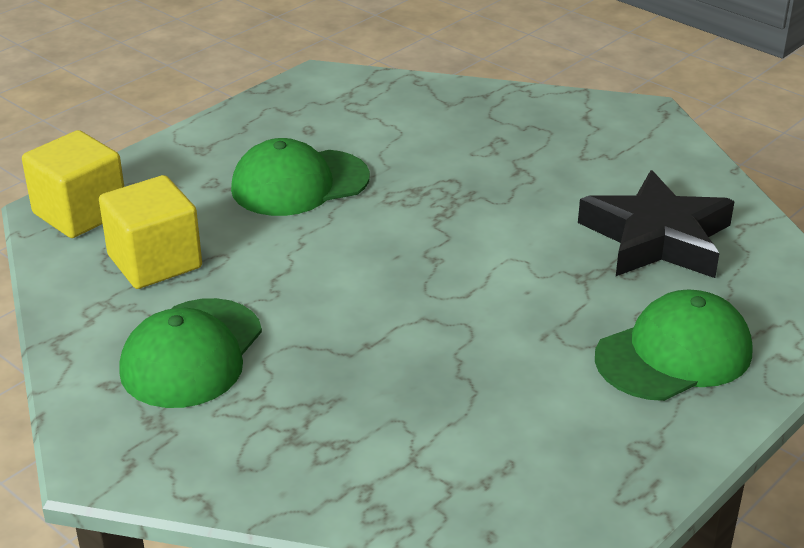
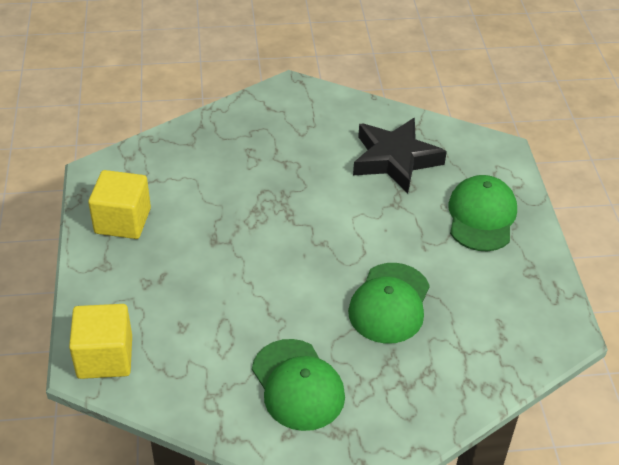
camera: 50 degrees left, 10 degrees up
(155, 261) = (195, 352): yellow cube -> yellow cube (123, 221)
(299, 183) = (193, 248): green cap -> green cap (389, 303)

